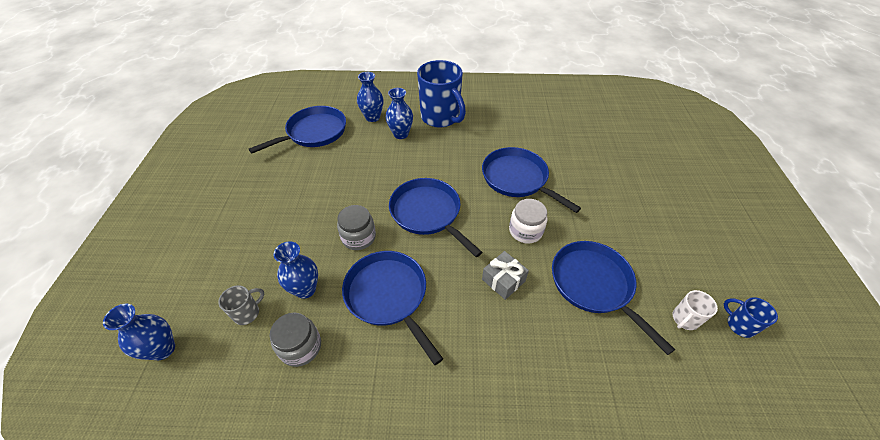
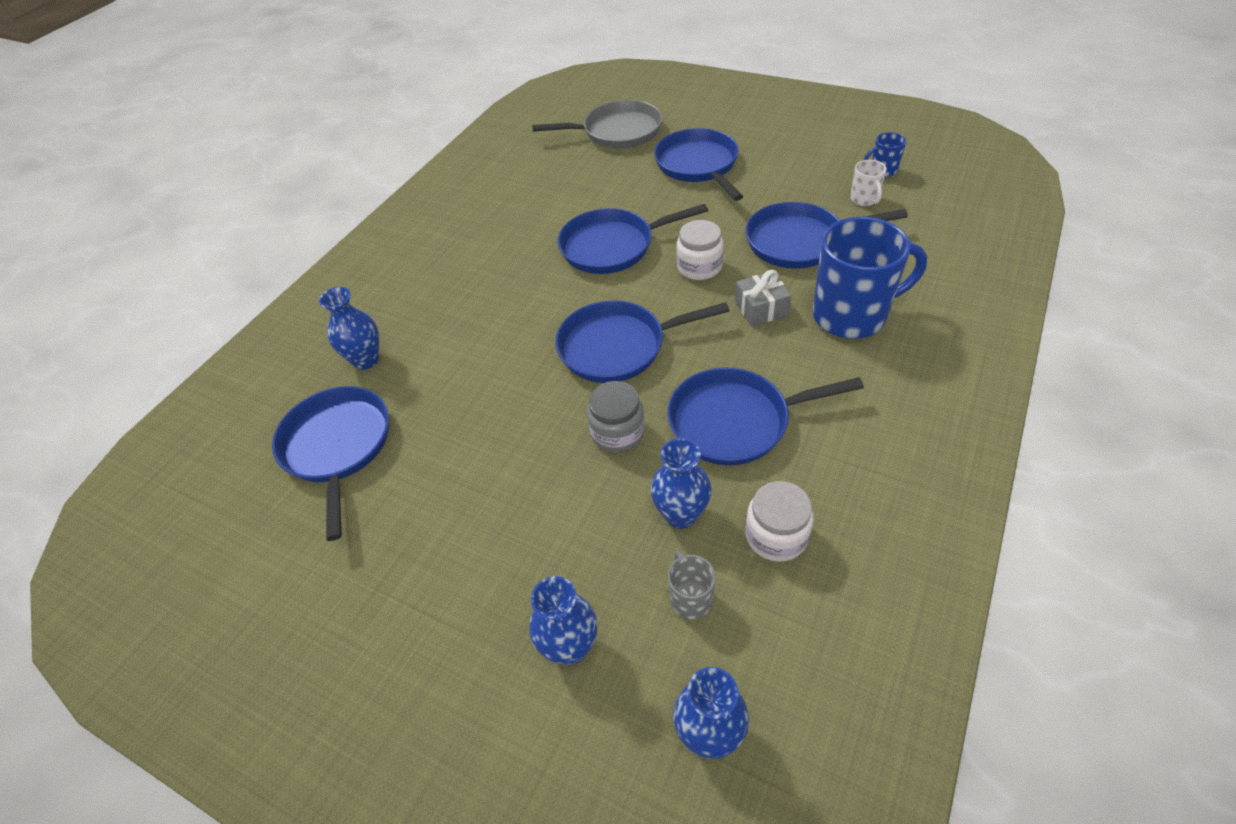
camera: 60 degrees left, 0 degrees up
(300, 347) = (776, 535): grey jar -> white jar
(401, 134) = (436, 335): blue vase -> blue vase (570, 647)
(440, 117) = (435, 282): blue mug -> blue mug (851, 315)
(638, 195) = (698, 165): none -> blue pan
(639, 140) = (617, 132): none -> grey pan

